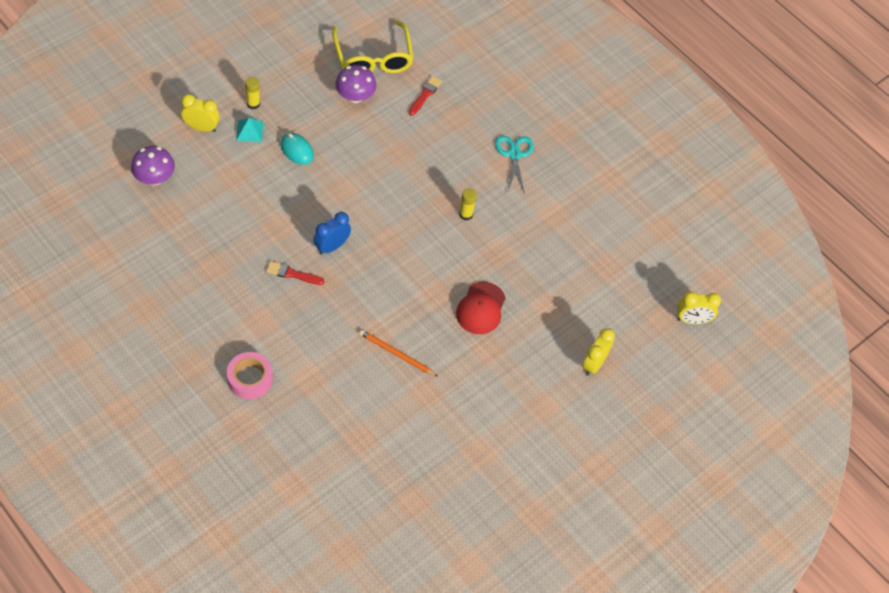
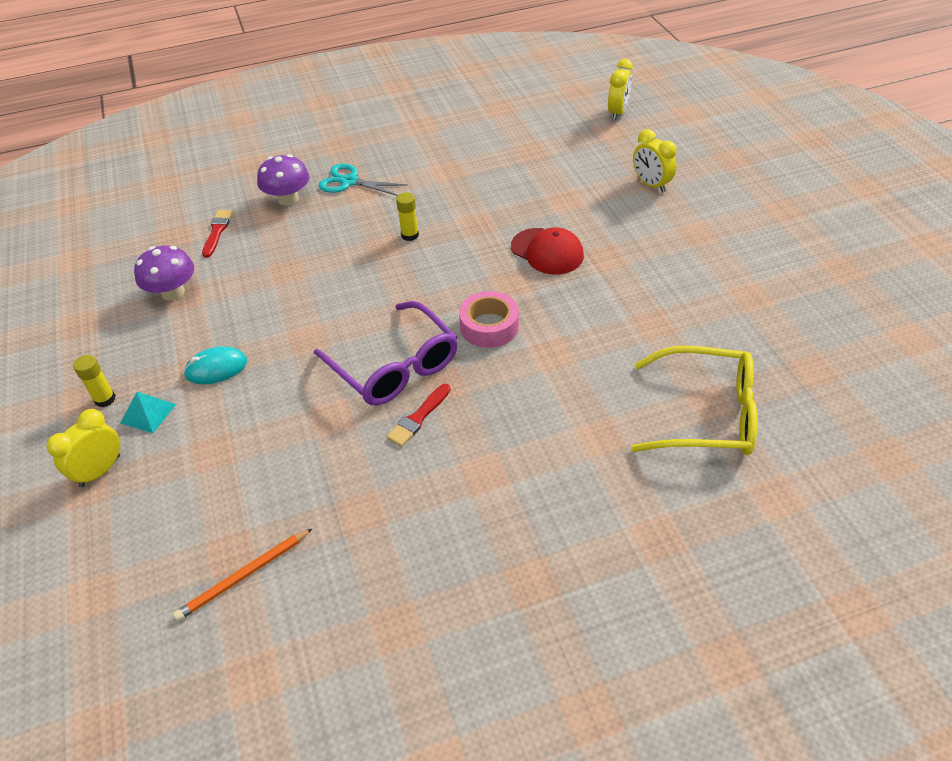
camera: 60 degrees left, 10 degrees down
(154, 178) = (151, 556): purple mushroom -> purple mushroom (288, 199)
(250, 379) = (579, 507): pink tape -> pink tape (489, 326)
(332, 247) = (394, 366): blue clock -> purple glasses
(373, 58) = (127, 263): yellow glasses -> yellow glasses (705, 414)
(396, 354) = (587, 338): orange pencil -> orange pencil (243, 576)
(425, 95) = (217, 231): red brush -> red brush turned 45 degrees clockwise

